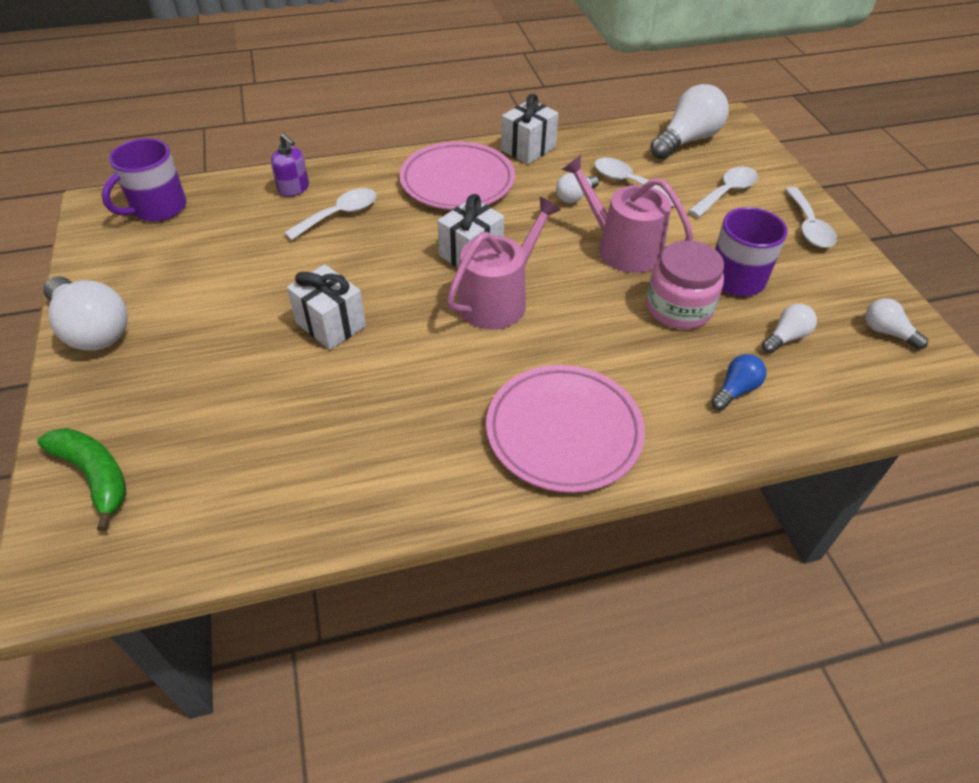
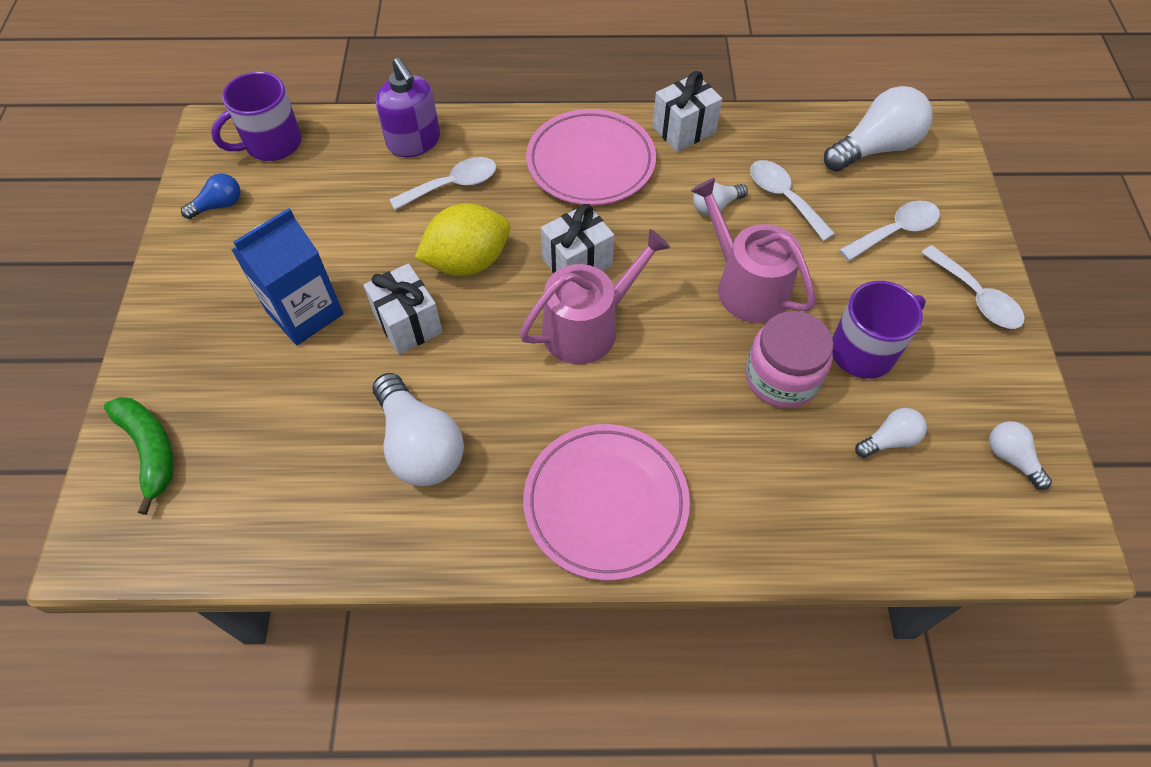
camera: 15 degrees right, 10 degrees up
(92, 329) = (180, 283): white light bulb -> white light bulb (419, 445)
(227, 332) = (305, 313): none -> blue carton
(294, 189) = (414, 142): purple soap dispenser -> purple soap dispenser, size x1.54
(372, 268) = (467, 261): none -> yellow lemon
(735, 390) = (806, 494): blue light bulb -> blue light bulb (219, 205)
(809, 226) = (976, 297): white spoon -> white spoon turned 45 degrees counterclockwise

